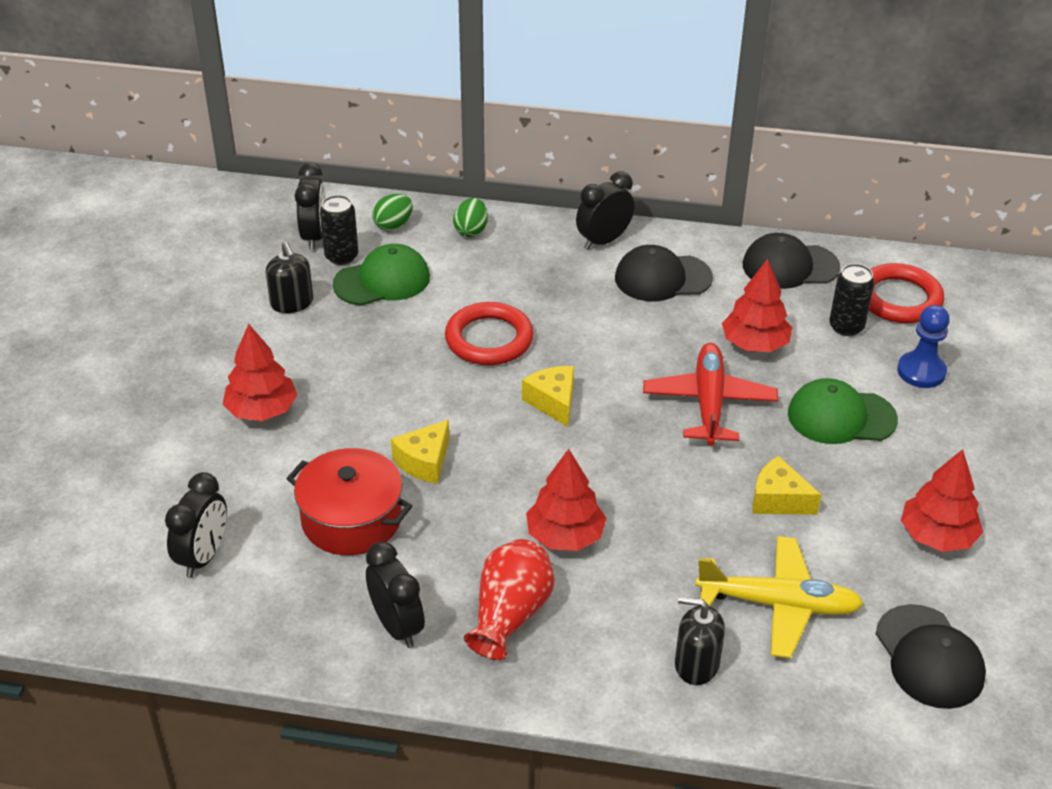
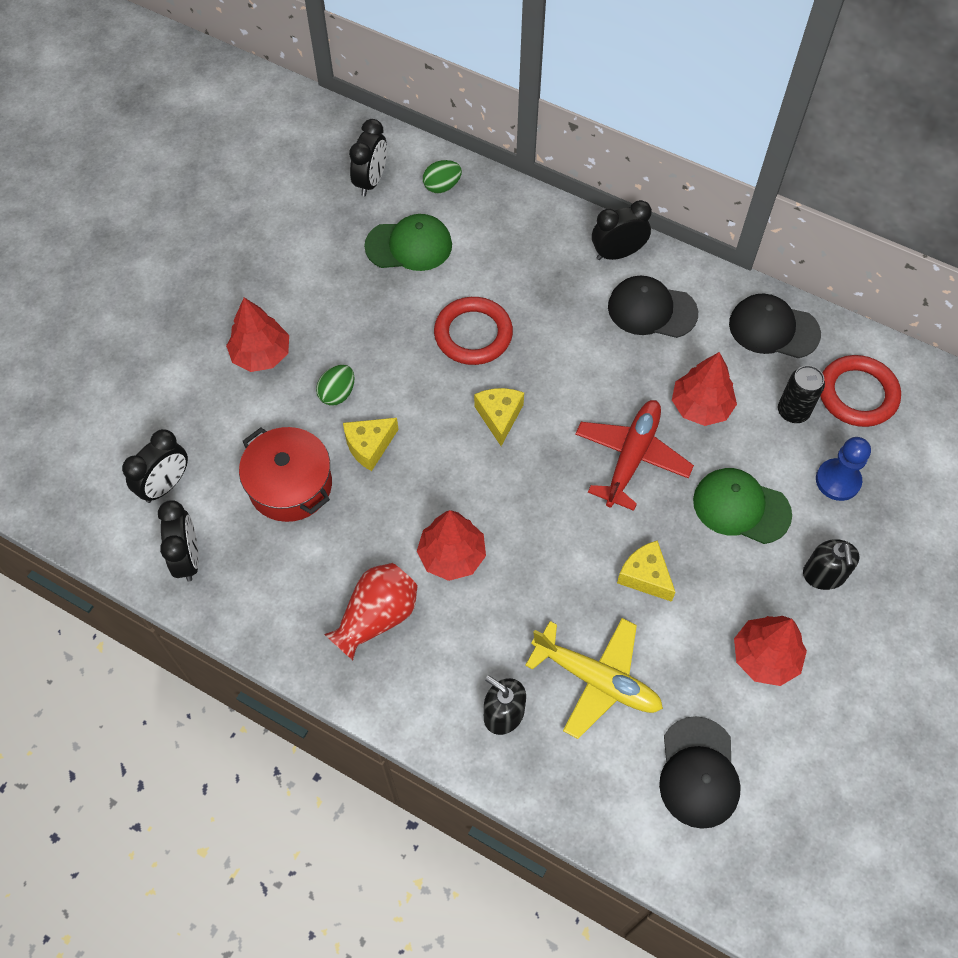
camera: 20 degrees right, 20 degrees up
(292, 303) = (326, 249): black soap dispenser -> black soap dispenser (824, 574)
(341, 256) = (385, 210): black can -> none
(397, 626) = (286, 599): black clock -> black clock (188, 558)
(471, 231) = (506, 211): green egg -> green egg (337, 394)

